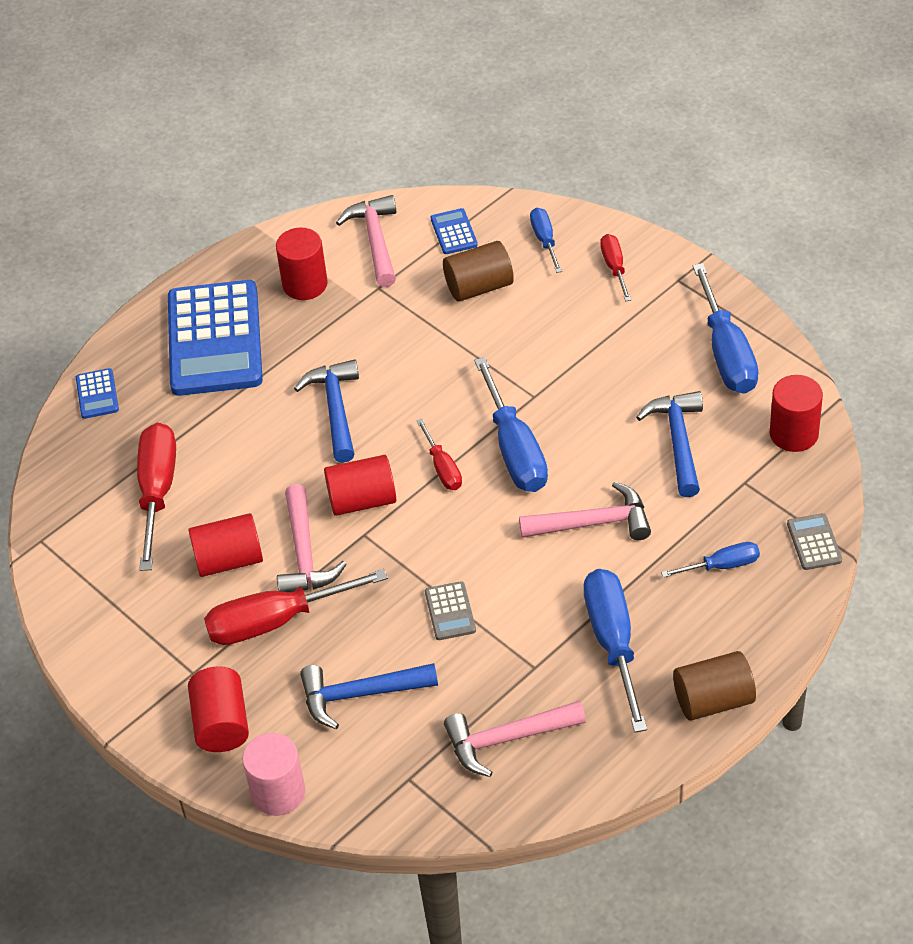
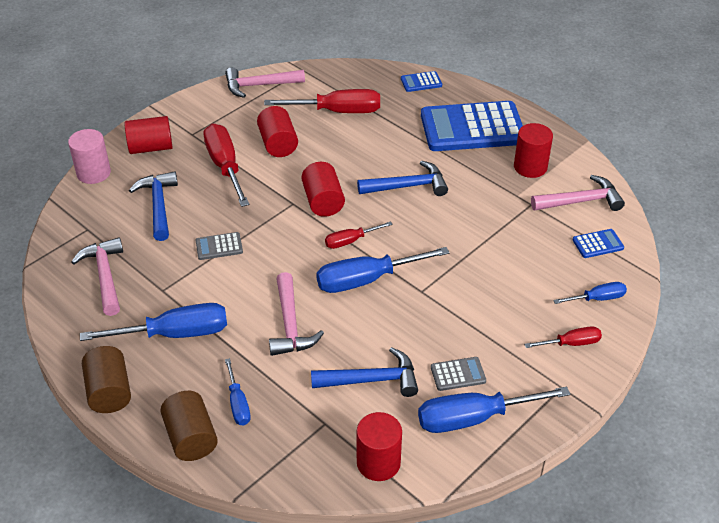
camera: 85 degrees right, 5 degrees down
(304, 554) = (279, 176): pink hammer -> pink hammer (259, 86)
(479, 286) = (538, 259): brown cylinder -> brown cylinder (191, 438)
(814, 542) = (254, 469): grey calculator -> grey calculator (458, 374)

